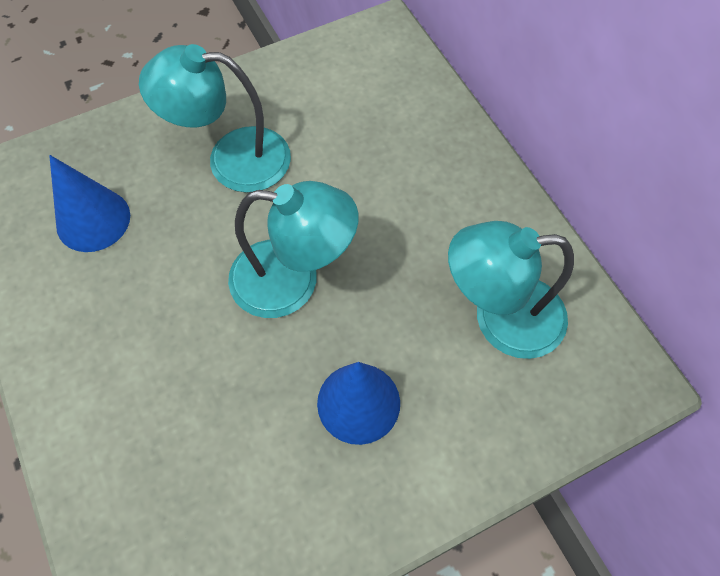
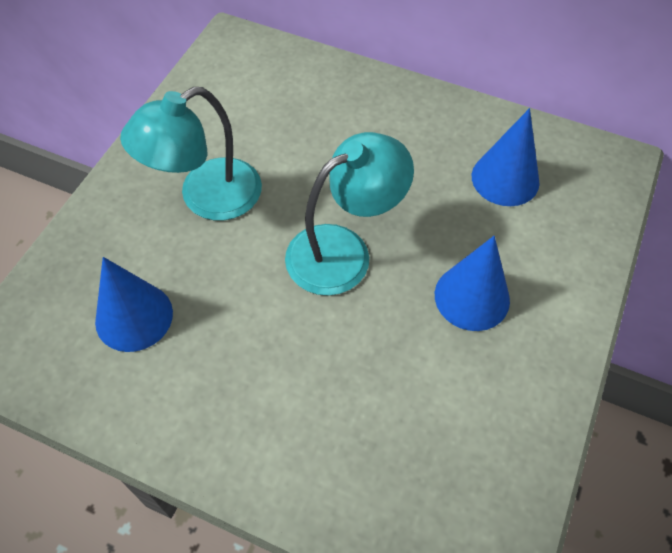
camera: 40 degrees left, 5 degrees down
(500, 318) = (505, 179): turquoise lamp -> blue cone

